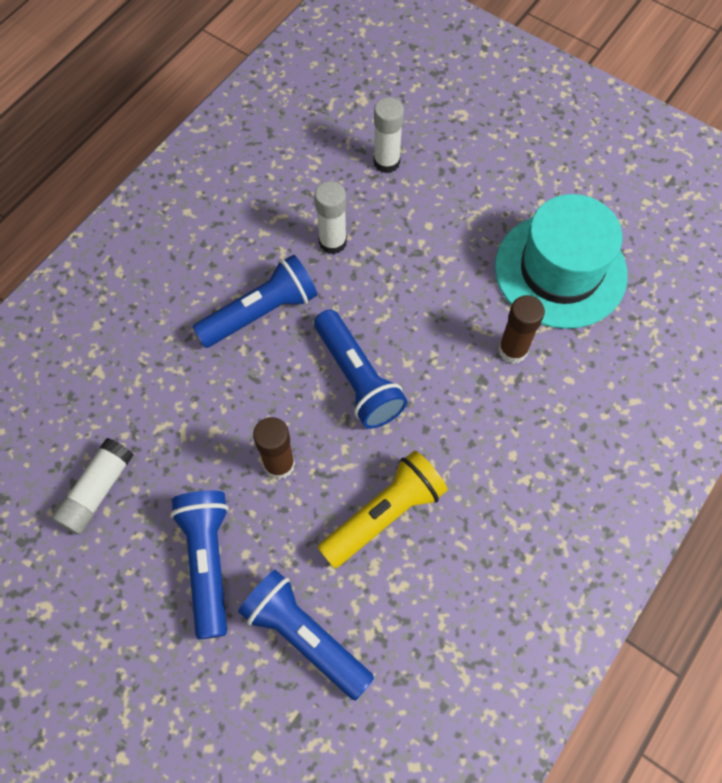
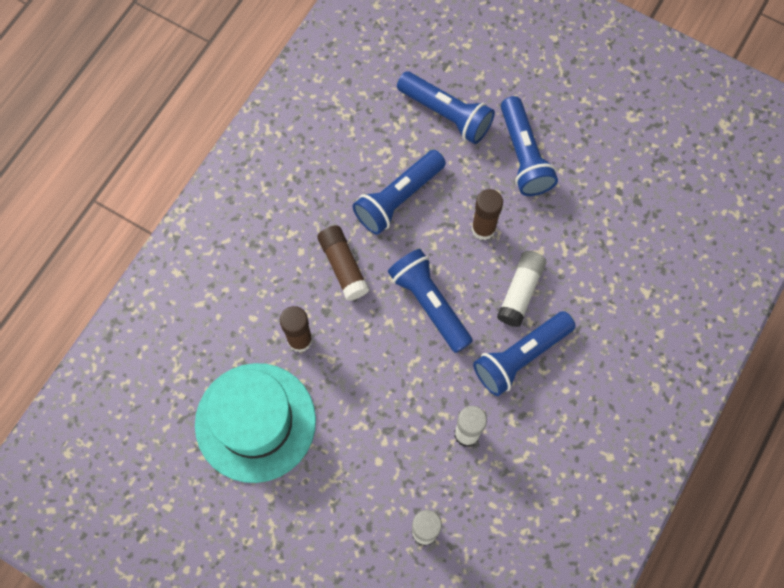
camera: 175 degrees right, 5 degrees up
(97, 491) = (618, 198): white glue stick -> white glue stick (520, 292)
(384, 515) = (398, 198): yellow flashlight -> blue flashlight
(460, 431) = (343, 266): none -> brown glue stick

